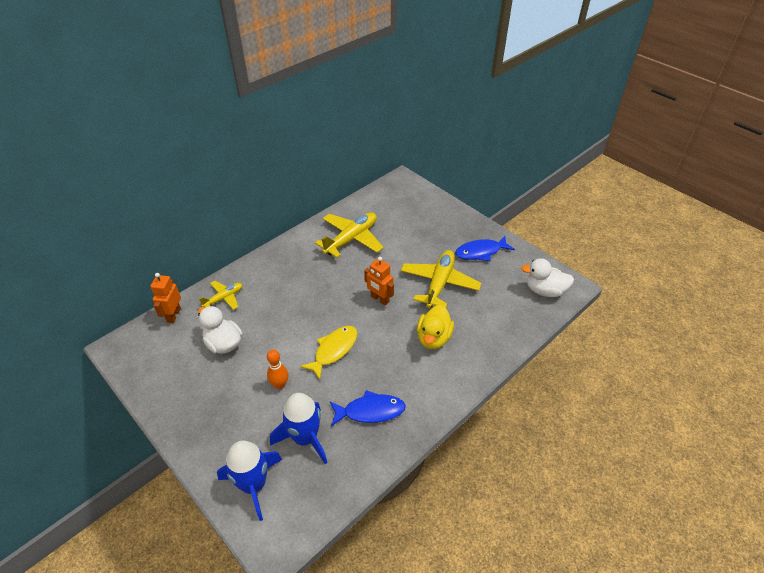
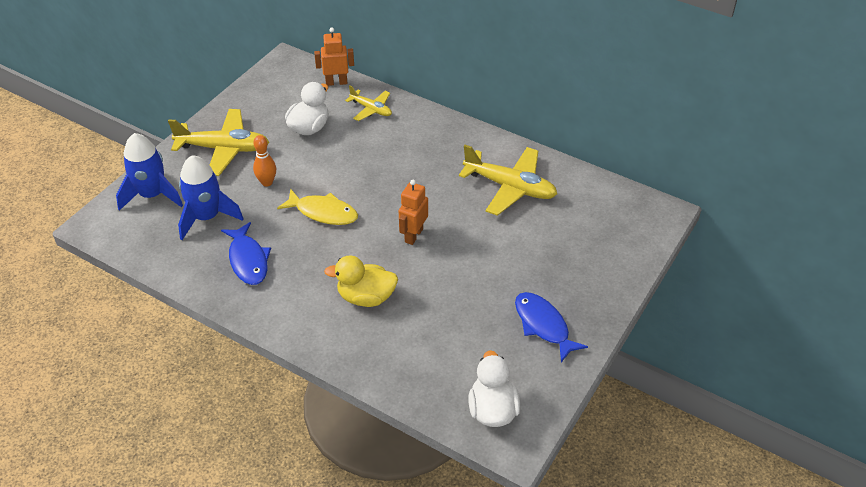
camera: 75 degrees right, 0 degrees up
(439, 284) = (462, 288): yellow plane -> yellow plane (223, 149)

